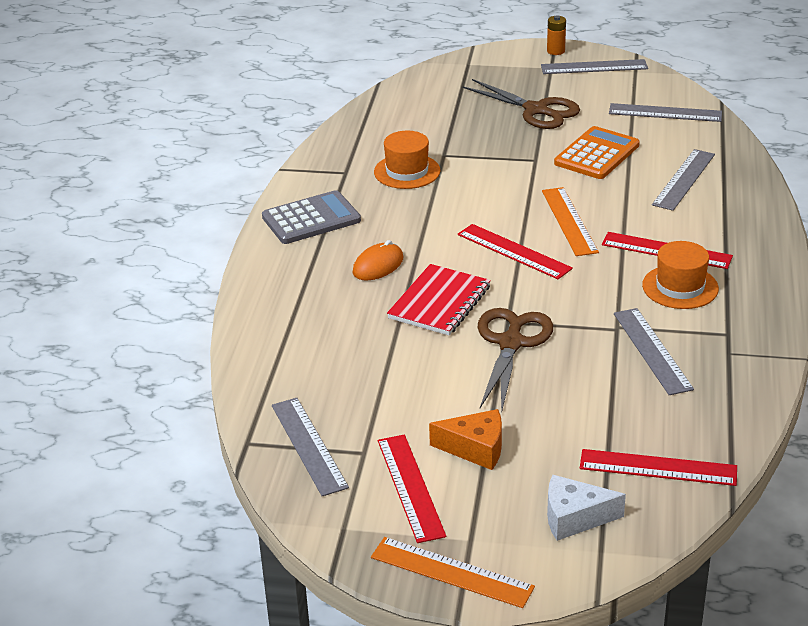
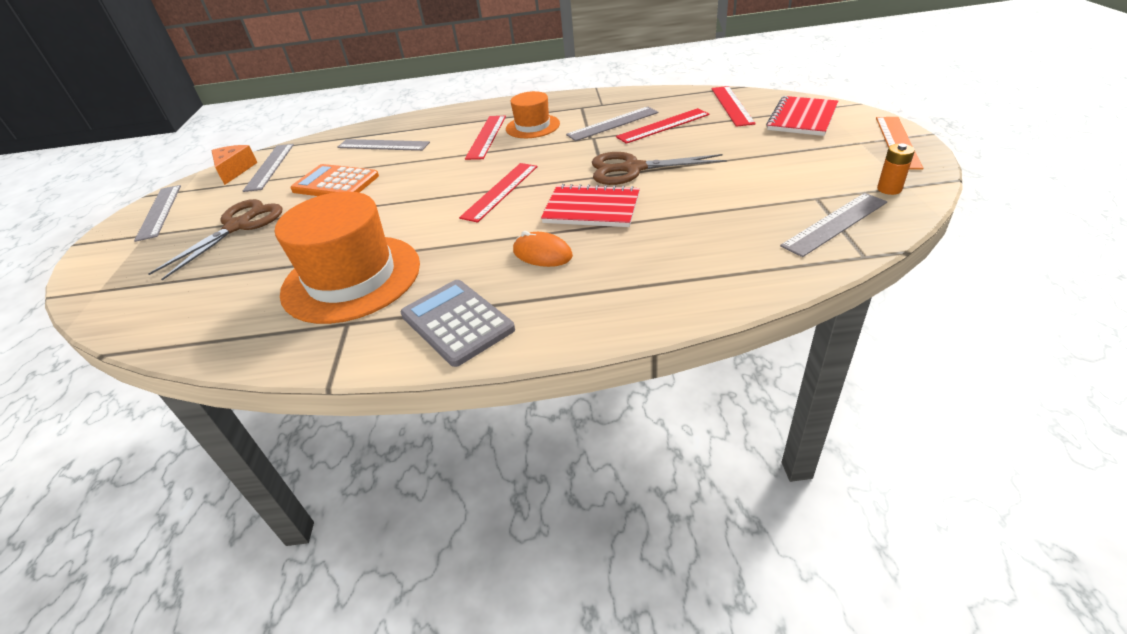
camera: 100 degrees left, 5 degrees up
(407, 171) = (351, 278): orange hat -> orange hat, size x1.80
(410, 487) = (834, 171): red ruler -> red ruler (663, 126)
(475, 448) = (768, 158): orange cheese -> orange cheese (235, 170)
(555, 51) = (106, 238): orange battery -> orange battery (889, 189)
(569, 221) = (448, 177): orange ruler -> none
(574, 518) = (802, 118): white cheese -> red notebook

